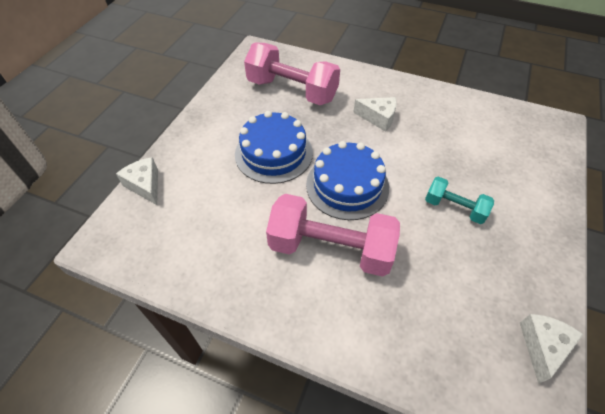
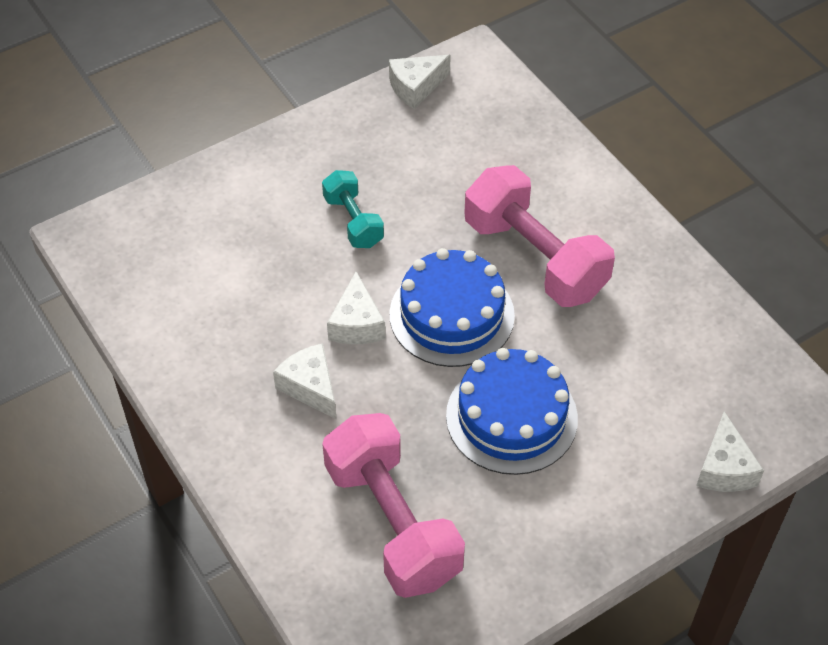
camera: 145 degrees left, 0 degrees up
(389, 155) = (357, 324): none -> white cheese

